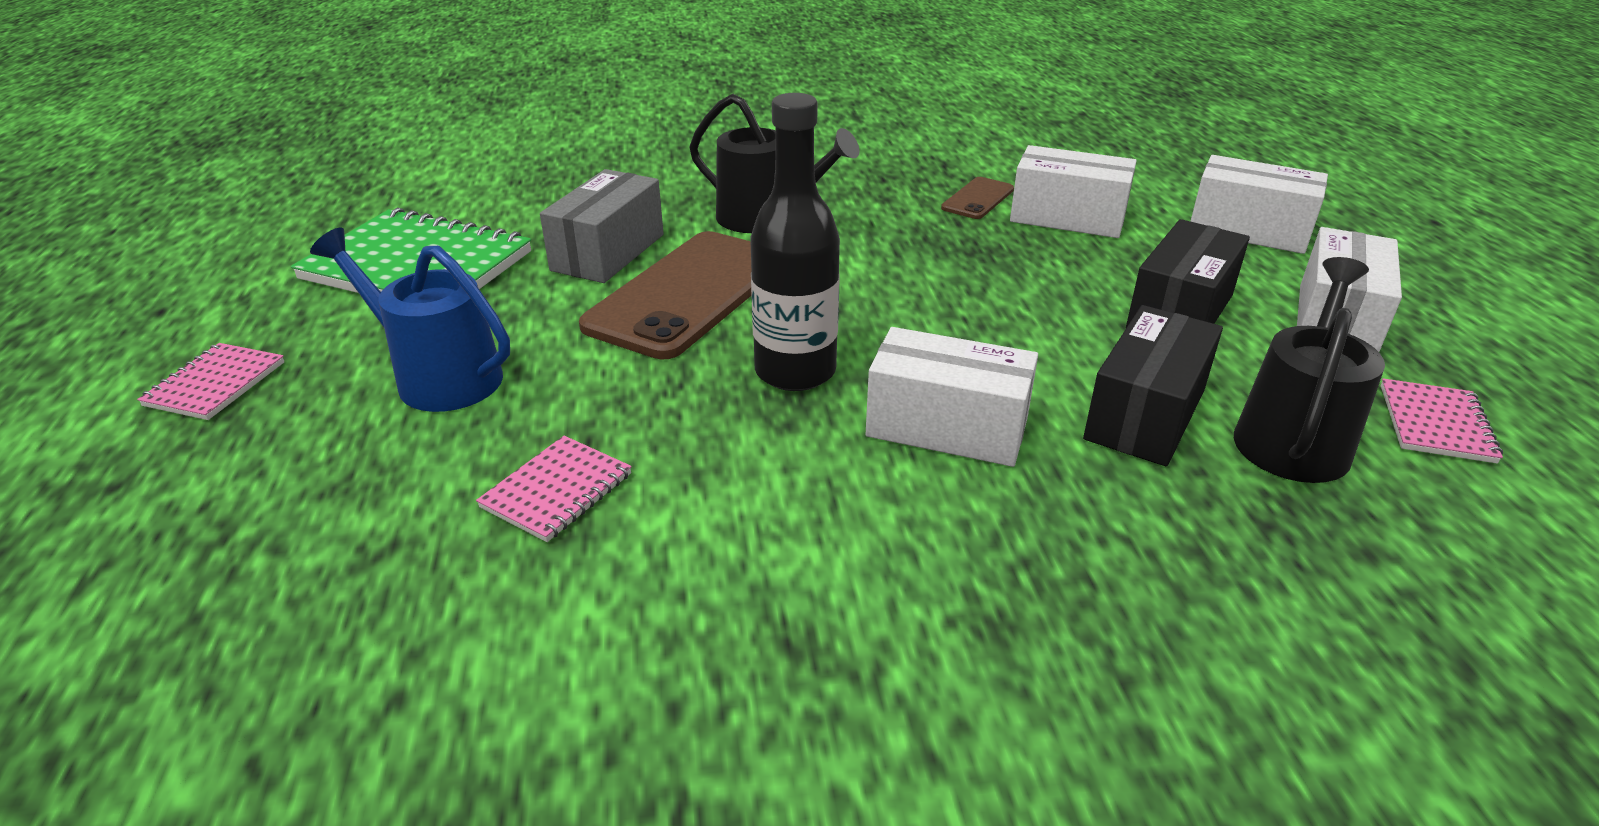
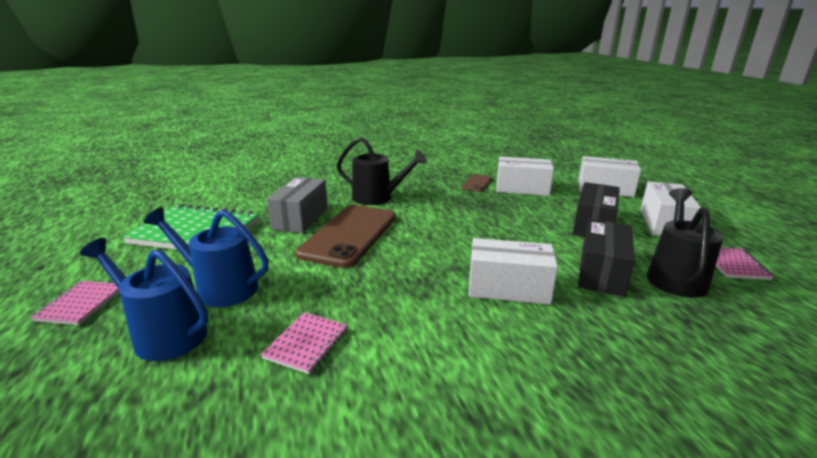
camera: 10 degrees left, 10 degrees down
(334, 448) = (163, 333): none -> blue watering can
(795, 371) = (419, 268): black bottle -> none

